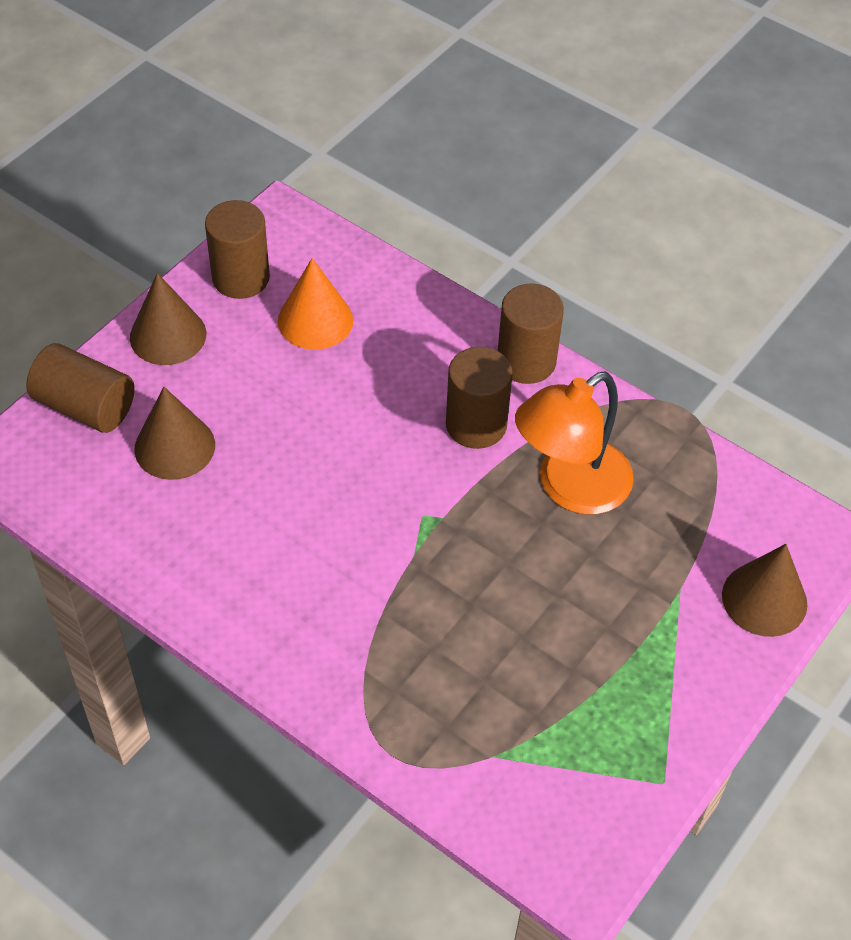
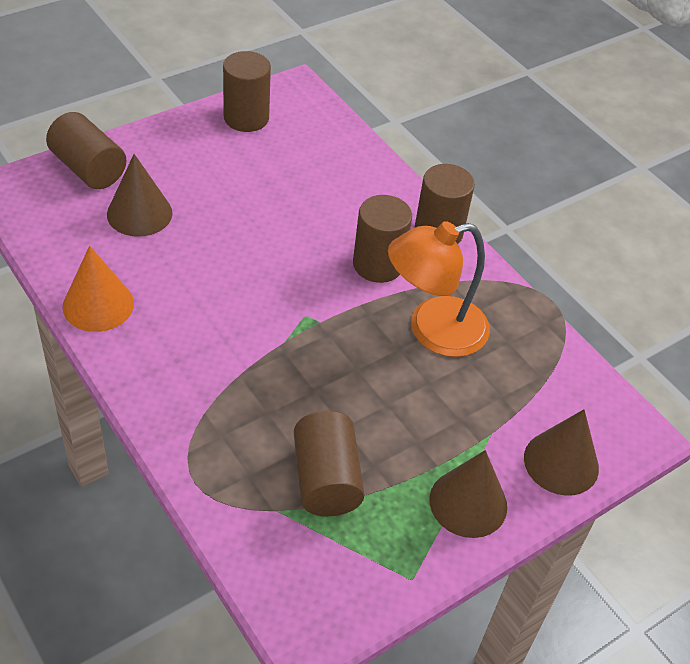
camera: 15 degrees right, 5 degrees down
(168, 335) = (173, 140): brown cone -> brown cone (468, 503)
(315, 320) = (288, 160): orange cone -> orange cone (98, 305)
(529, 703) = (326, 479): none -> brown cylinder

